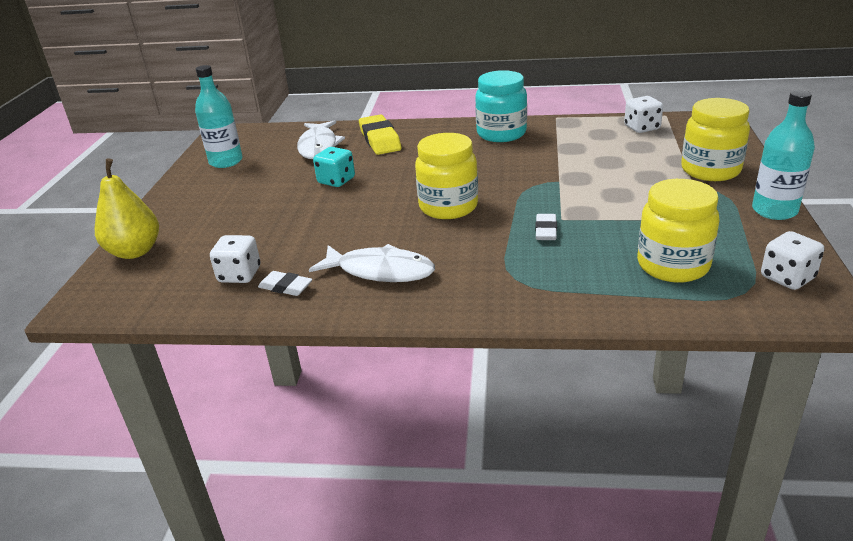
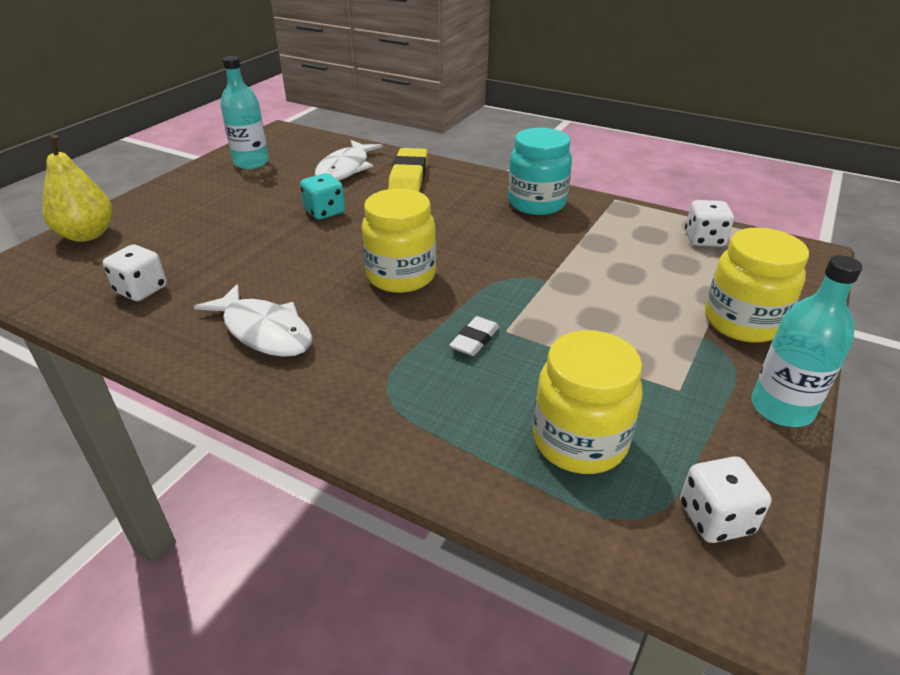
camera: 20 degrees right, 5 degrees up
(285, 287) = (165, 318): white eraser -> none

